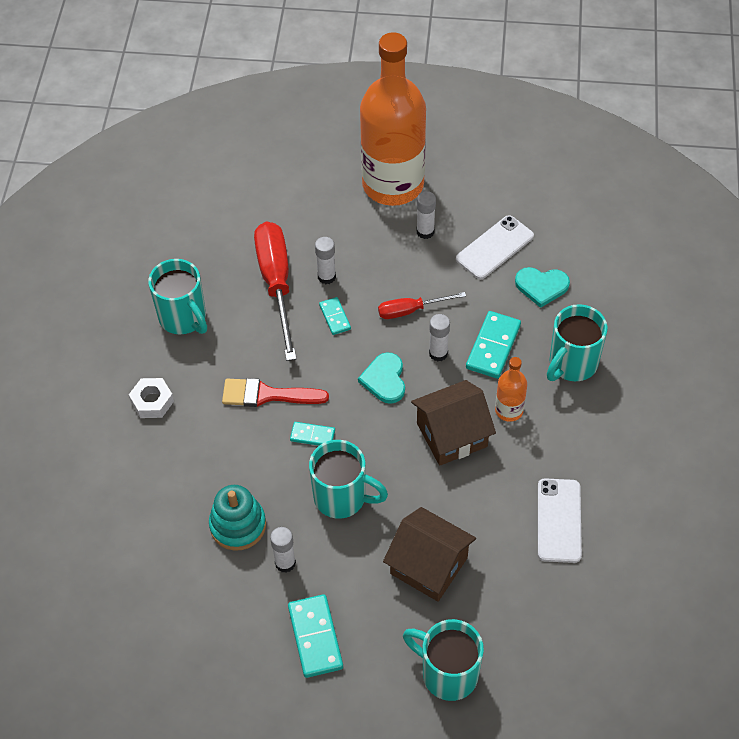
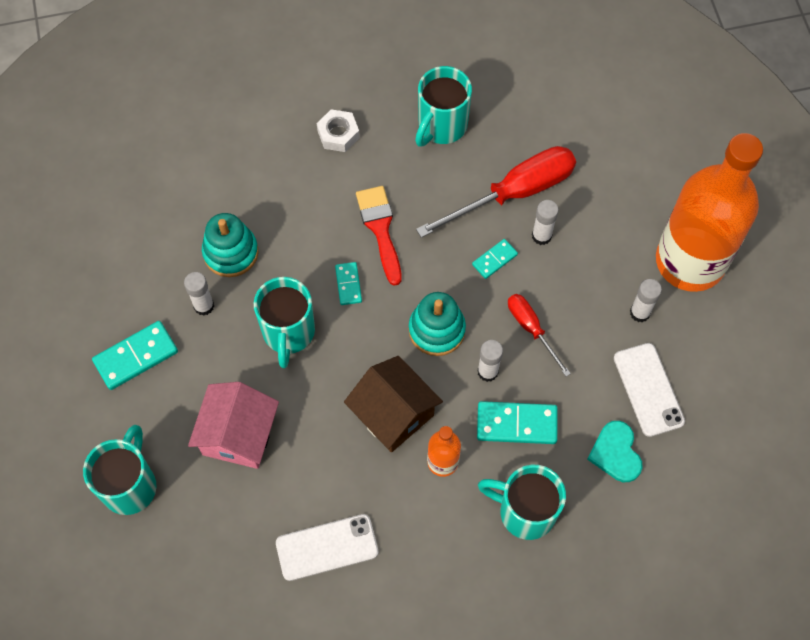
camera: 70 degrees right, 10 degrees up
(384, 379) = (436, 330): turquoise heart -> turquoise stacking toy
(429, 565) = (238, 435): brown house -> pink house
(494, 248) = (648, 389): white phone -> white phone turned 45 degrees clockwise

